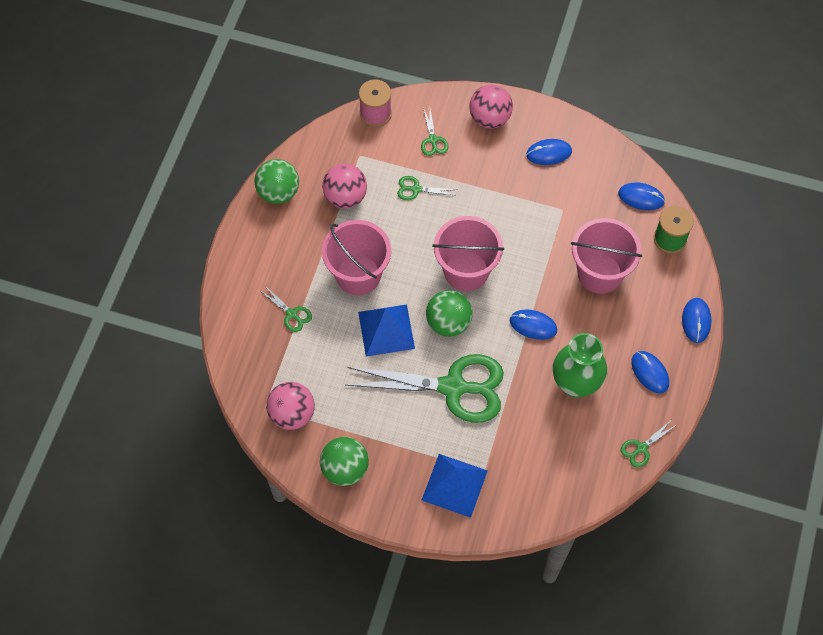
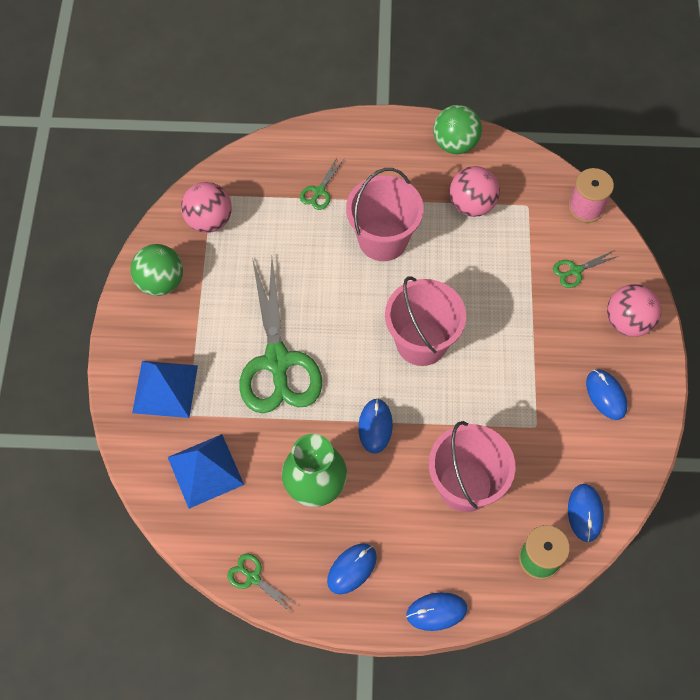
camera: 75 degrees right, 0 degrees up
(386, 330) = (326, 281): blue pyramid -> blue pyramid (205, 470)
(416, 189) = (506, 269): green scissors -> none
(448, 323) = (352, 339): green ball -> none

